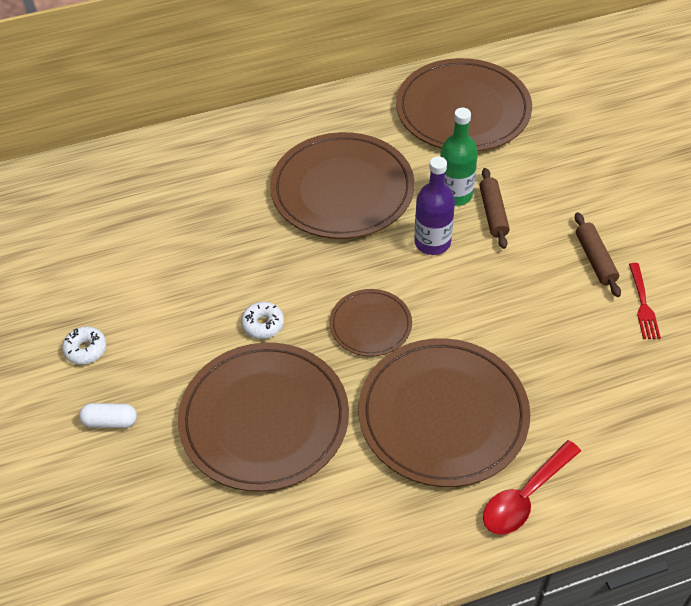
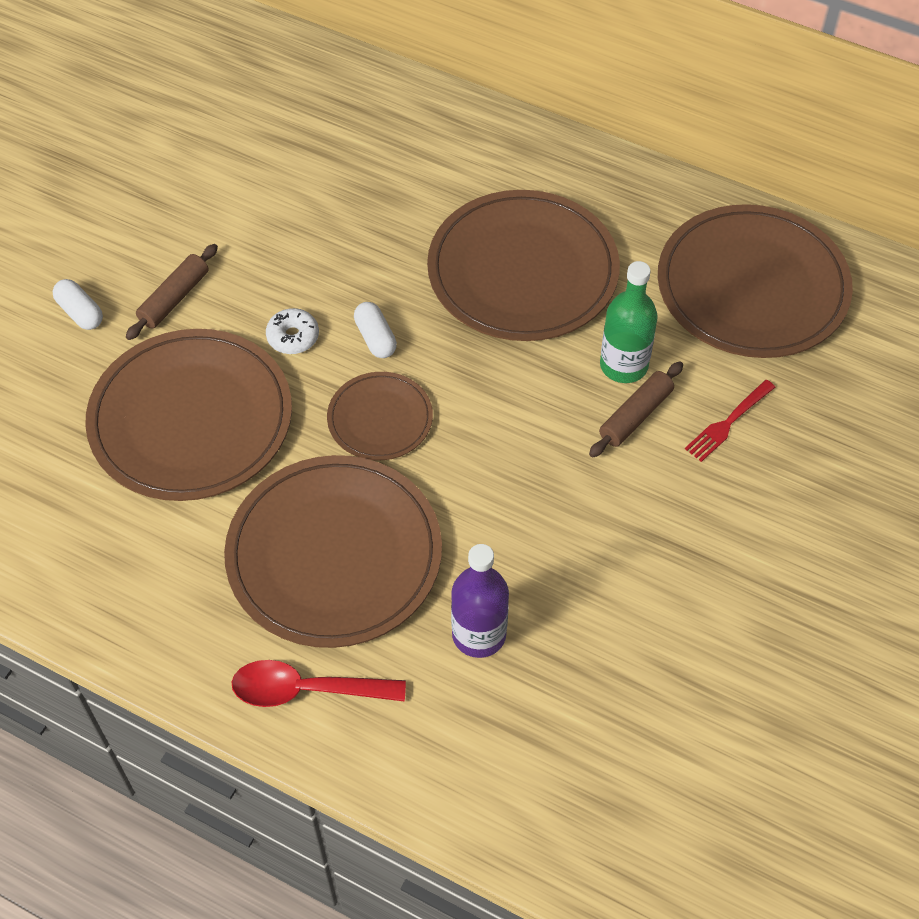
camera: 45 degrees right, 5 degrees up
(86, 349) = (135, 235): white donut -> none
(310, 286) = (375, 338): none -> white capsule
(432, 242) = (537, 393): purple bottle -> purple bottle (479, 634)
(595, 259) = (673, 549): brown rolling pin -> brown rolling pin (174, 298)
(643, 304) = (659, 634): red fork -> red fork (728, 423)

